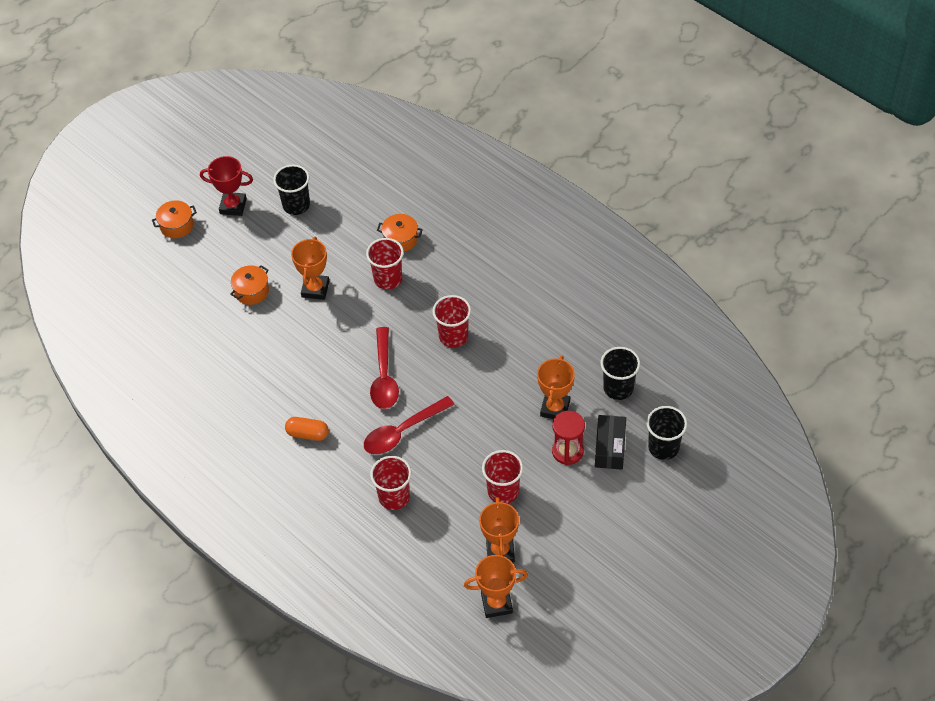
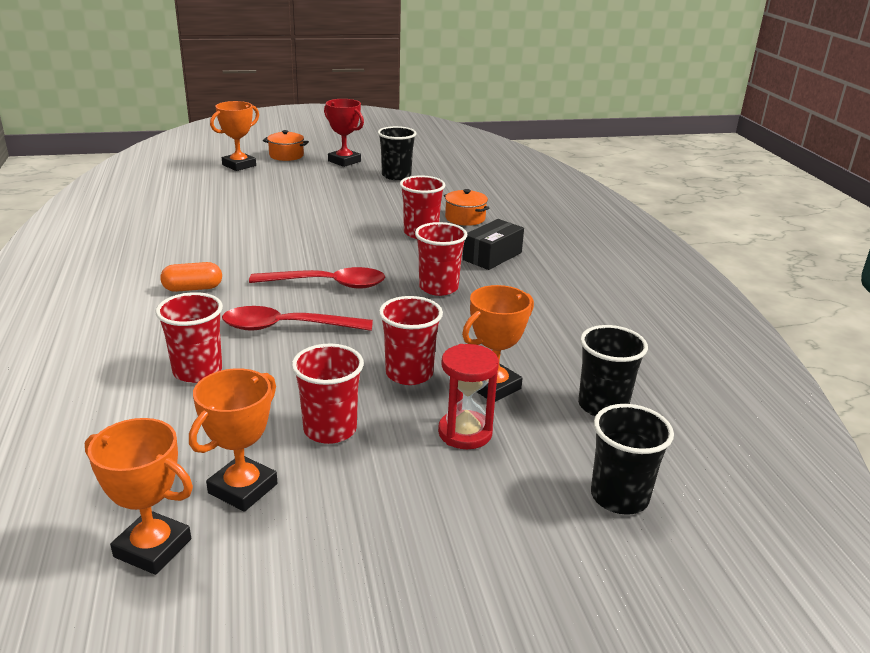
camera: 30 degrees right, 25 degrees down
(251, 291) = (289, 199): orange pot -> none
(308, 434) = (193, 288): orange capsule -> orange capsule turned 60 degrees counterclockwise
(315, 289) = (345, 216): orange trophy -> orange trophy (239, 165)
(384, 376) = (327, 284): red spoon -> red spoon turned 120 degrees counterclockwise
(505, 426) = (409, 374): none -> red cup
(610, 448) = (531, 458): black box -> black box (492, 256)

